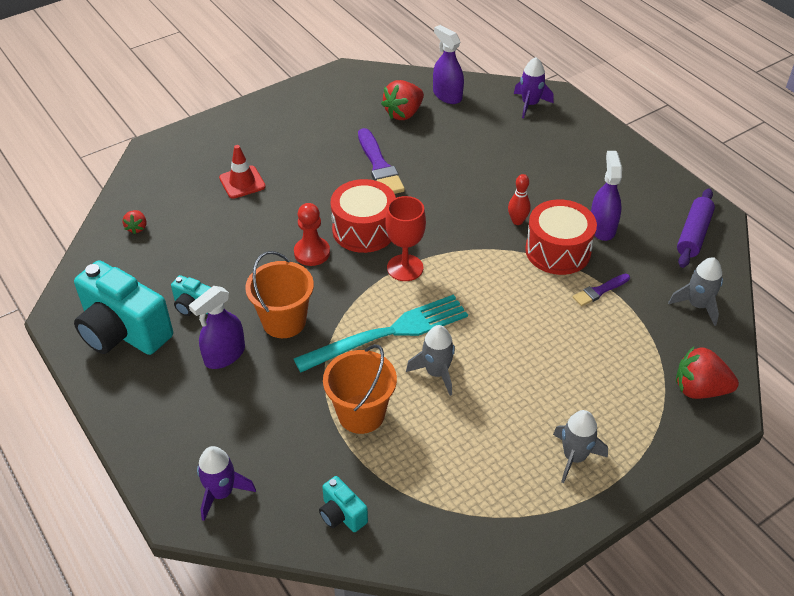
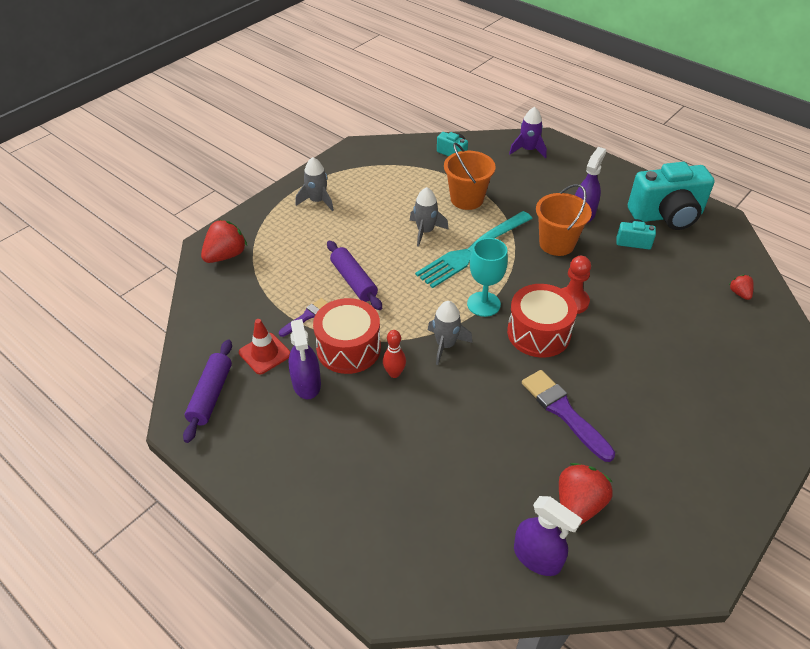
camera: 165 degrees right, 0 degrees up
(123, 332) = (666, 216): turquoise camera -> turquoise camera turned 150 degrees clockwise
(242, 182) = (689, 360): red traffic cone -> red traffic cone (265, 353)
(405, 268) = (483, 304): red goblet -> turquoise goblet
(530, 104) = (418, 566): purple rocket -> none
(541, 322) = (354, 281): none -> purple rolling pin
(697, 305) = (218, 320): grey rocket -> grey rocket (446, 345)
(699, 389) = (226, 255): red strawberry -> red strawberry turned 45 degrees counterclockwise

